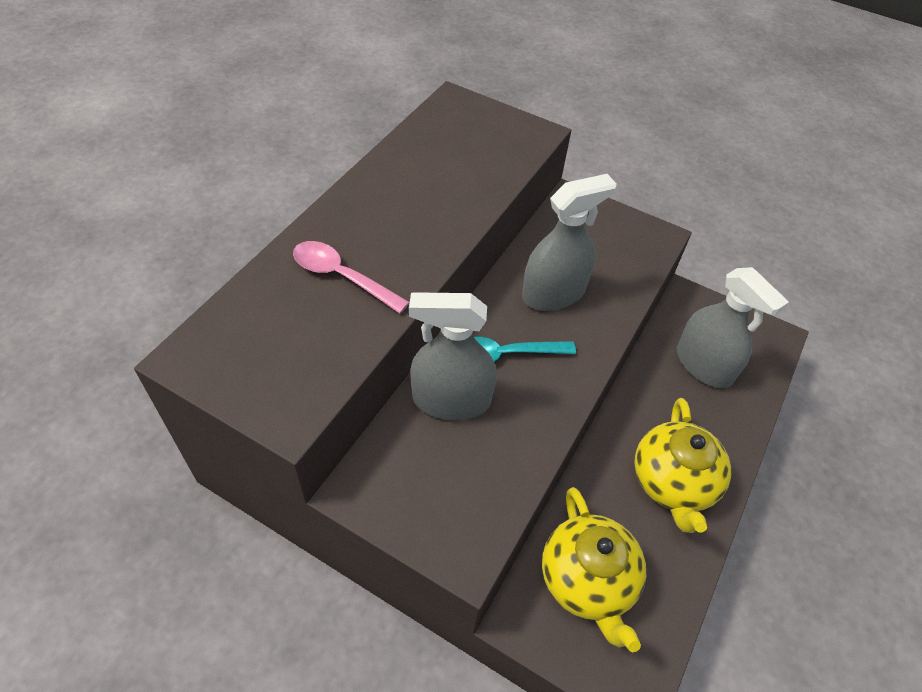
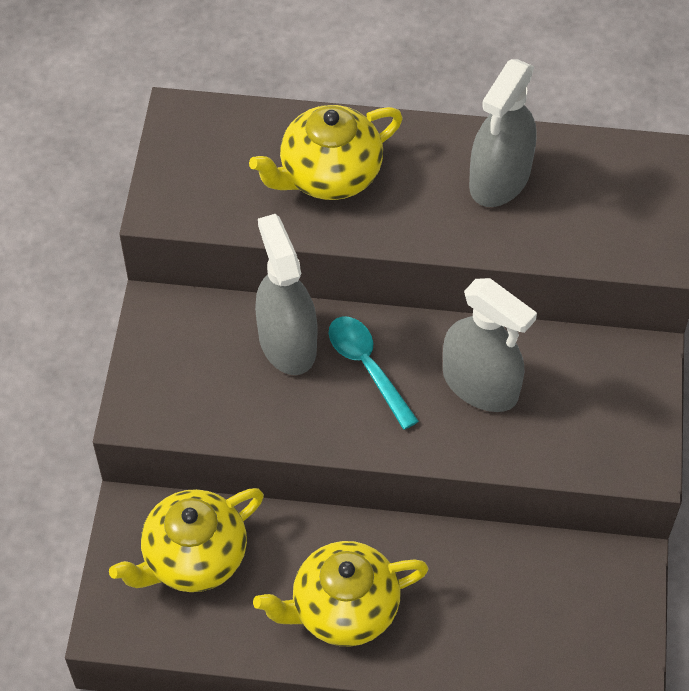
camera: 70 degrees right, 5 degrees up
(341, 277) = (329, 175): pink spoon -> yellow teapot
(703, 365) = (528, 606): grey spray bottle -> grey spray bottle (499, 179)

